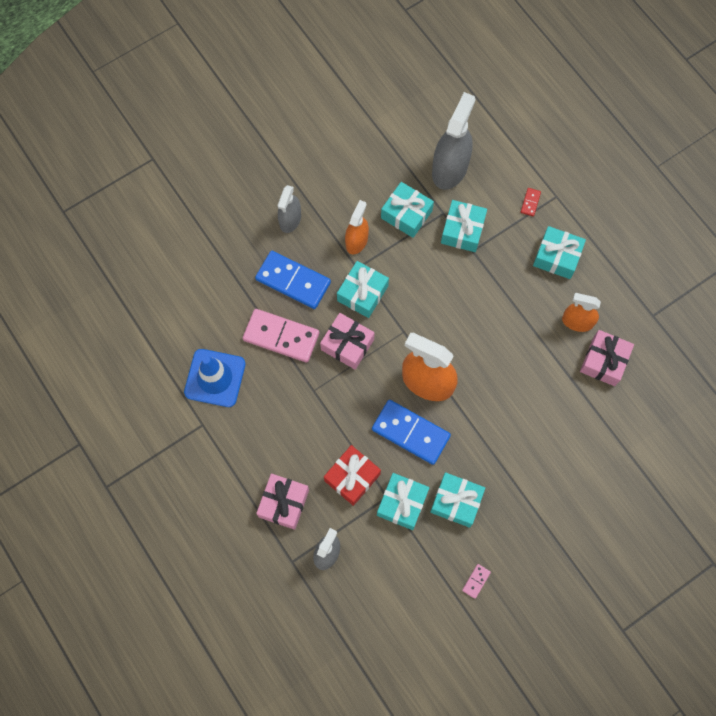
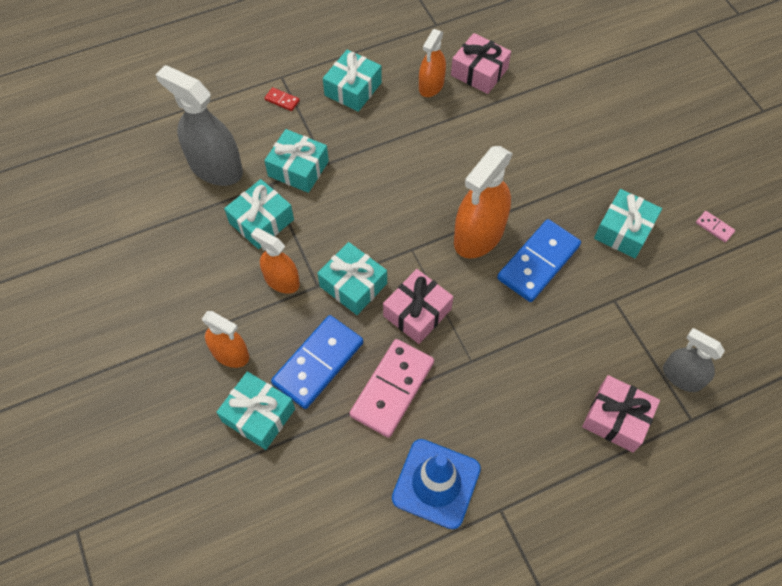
camera: 80 degrees left, 10 degrees down
(290, 219) = (230, 354): grey spray bottle -> orange spray bottle
(352, 477) = (588, 333): red gift -> none
(402, 503) = (623, 285): turquoise gift -> turquoise gift (258, 415)

